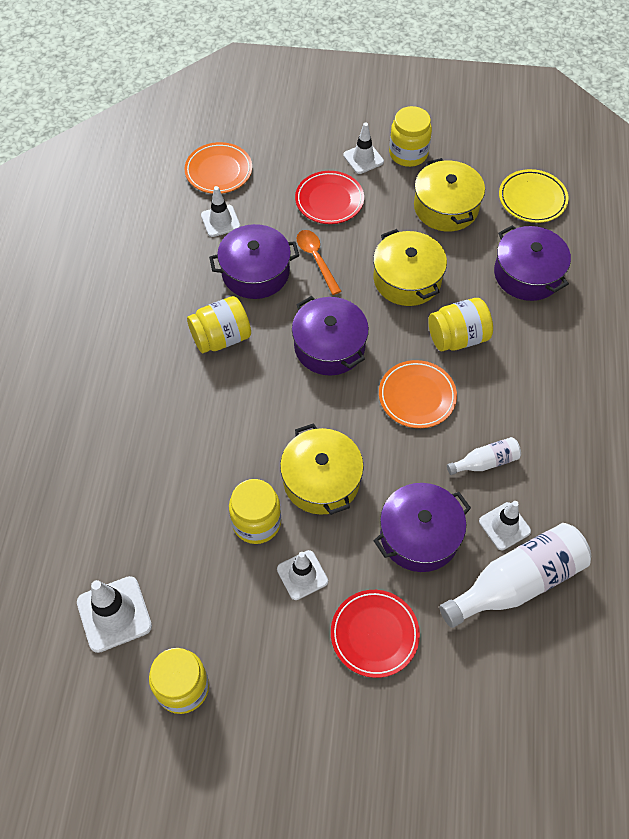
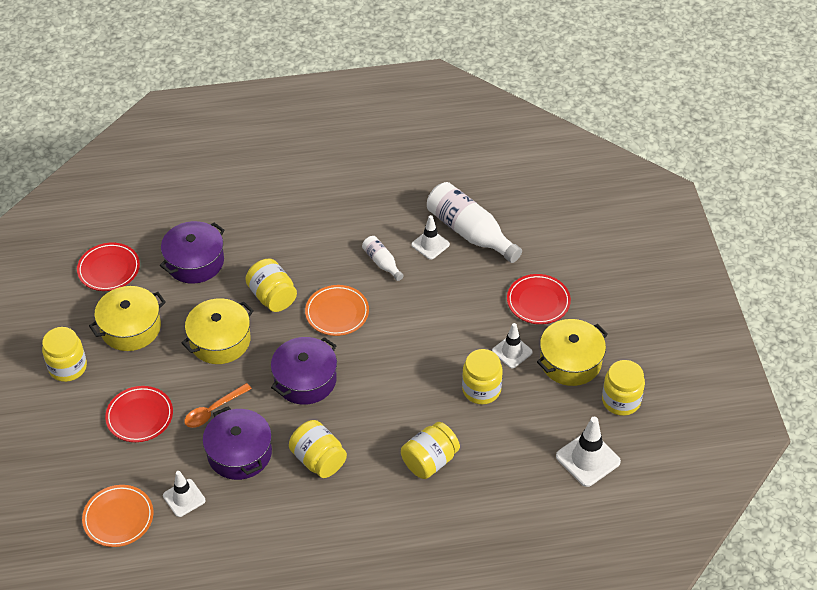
camera: 105 degrees left, 10 degrees down
(179, 441) = (430, 461): none -> yellow jar
(321, 480) = (431, 357): yellow pot -> yellow pot (570, 361)
(363, 158) = (80, 401): white traffic cone -> none
(419, 535) = (455, 290): purple pot -> none
(532, 199) = (109, 269): yellow plate -> red plate

